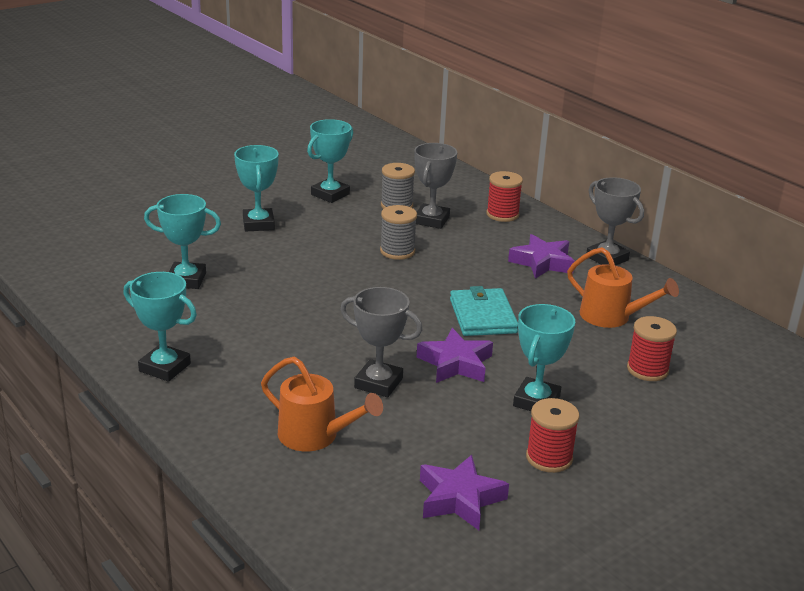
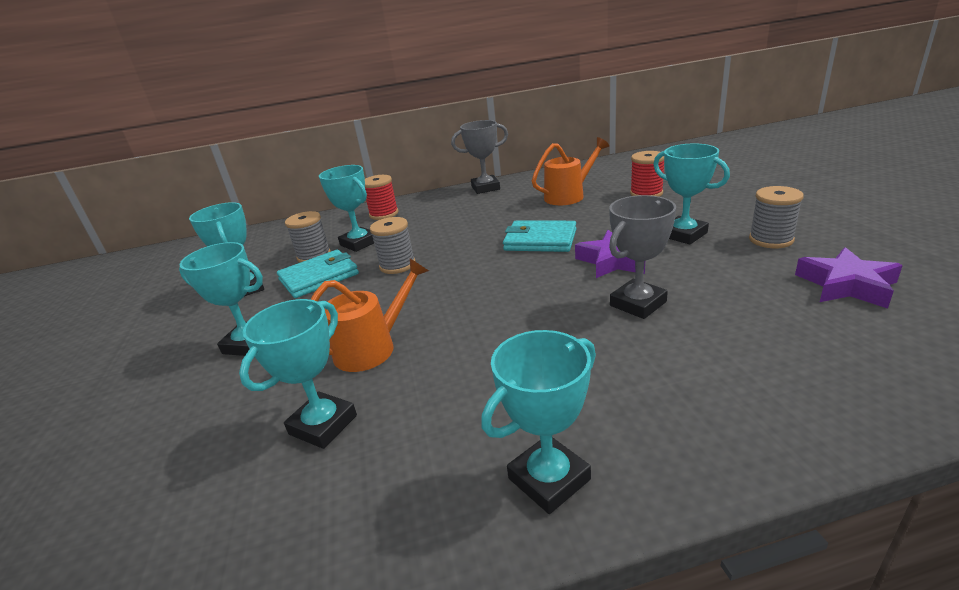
camera: 60 degrees left, 0 degrees up
(315, 436) = (741, 356): orange watering can -> orange watering can (373, 347)
(361, 220) = (319, 277): none -> turquoise wallet
(431, 220) = (359, 243): grey trophy -> turquoise trophy
(542, 262) = (473, 209): purple star -> none
(549, 458) = (771, 240): red spool -> grey spool

